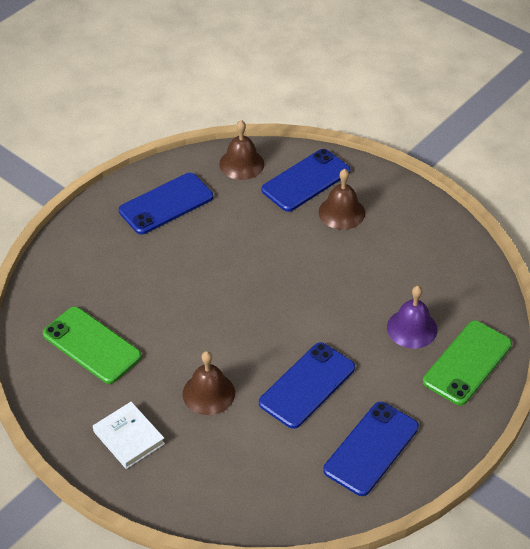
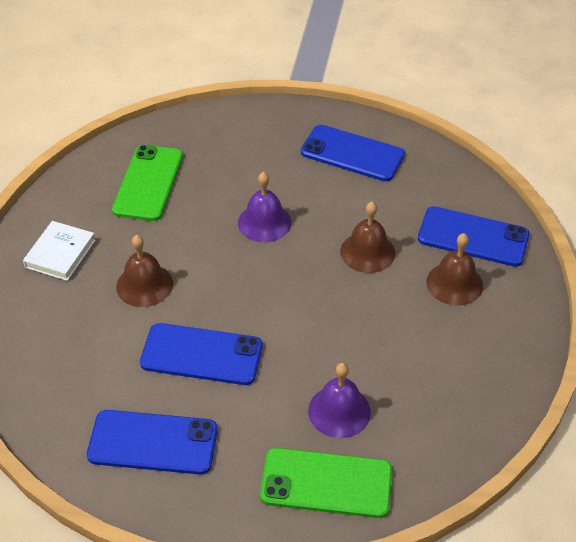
camera: 60 degrees right, 0 degrees up
(198, 290) = (264, 222): none -> purple bell
(241, 164) = (451, 181): brown bell -> brown bell (367, 252)

